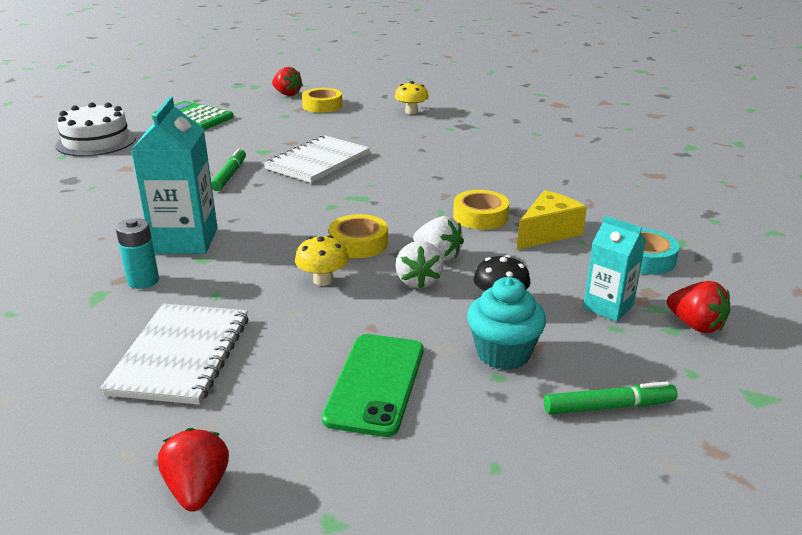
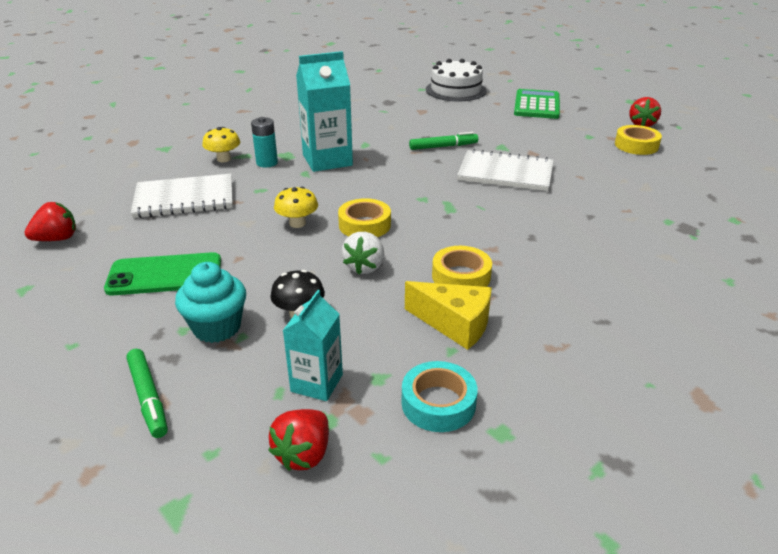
camera: 70 degrees right, 5 degrees up
(411, 112) = (685, 191): yellow mushroom -> yellow mushroom (224, 159)
(418, 281) = (316, 265): white strawberry -> none

